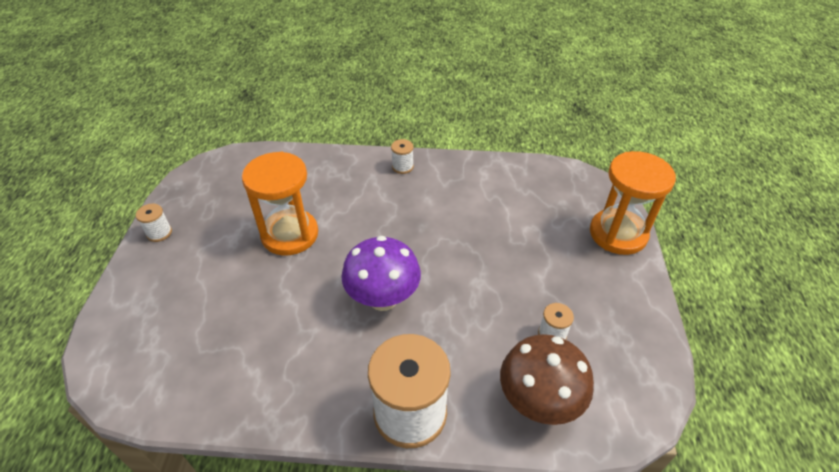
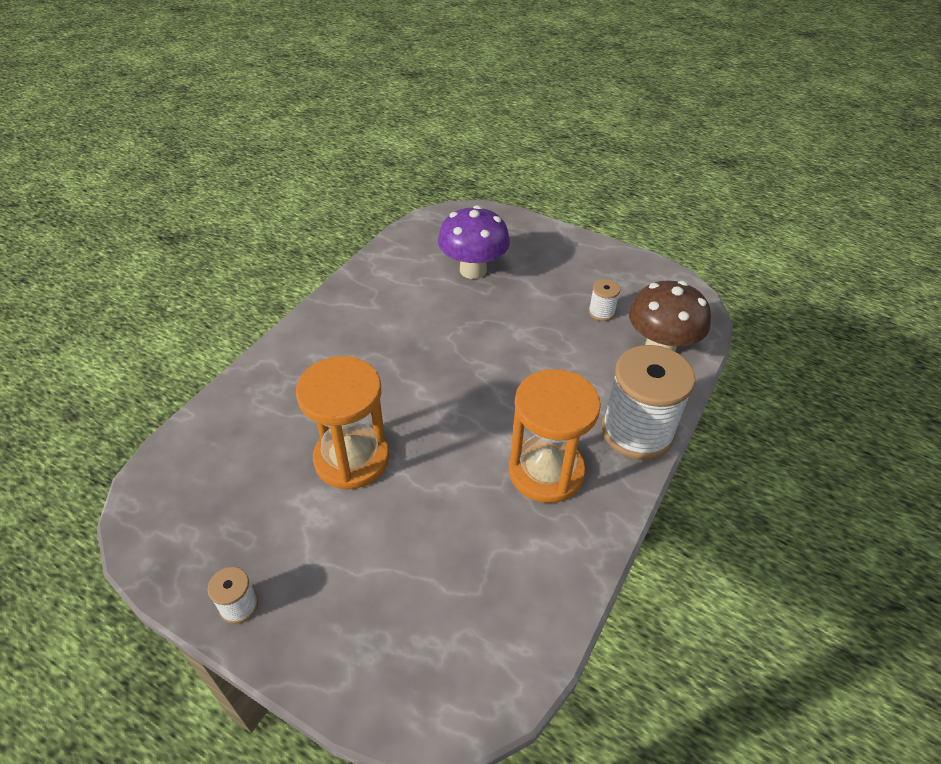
camera: 65 degrees left, 0 degrees up
(383, 298) = (498, 407): purple mushroom -> purple mushroom (473, 270)
(402, 167) = (320, 327): white spool -> none
(618, 234) = (521, 229): orange hourglass -> orange hourglass (546, 471)

